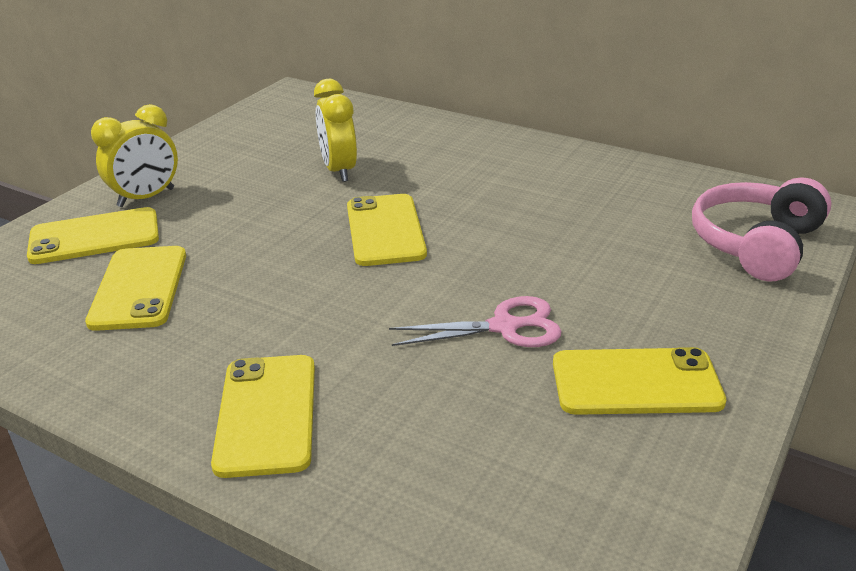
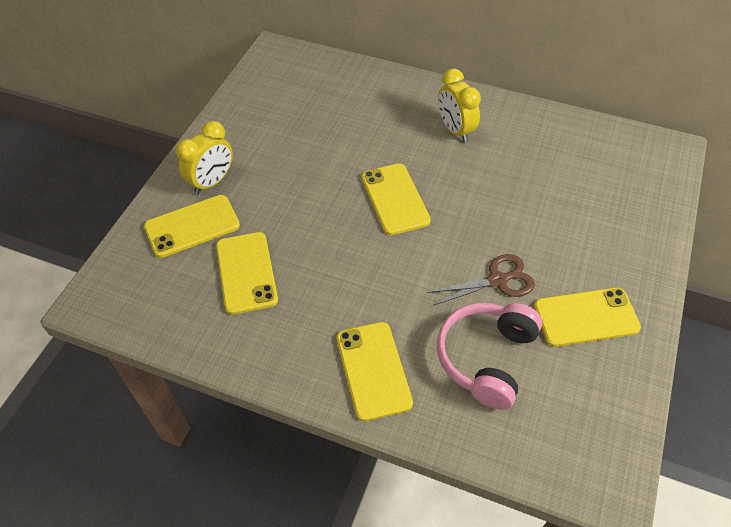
camera: 10 degrees left, 20 degrees up
(339, 170) = (342, 139): yellow clock -> yellow clock (455, 130)
(505, 327) = (497, 280): pink scissors -> brown scissors
(756, 244) = (639, 188): pink headphones -> pink headphones (486, 358)

